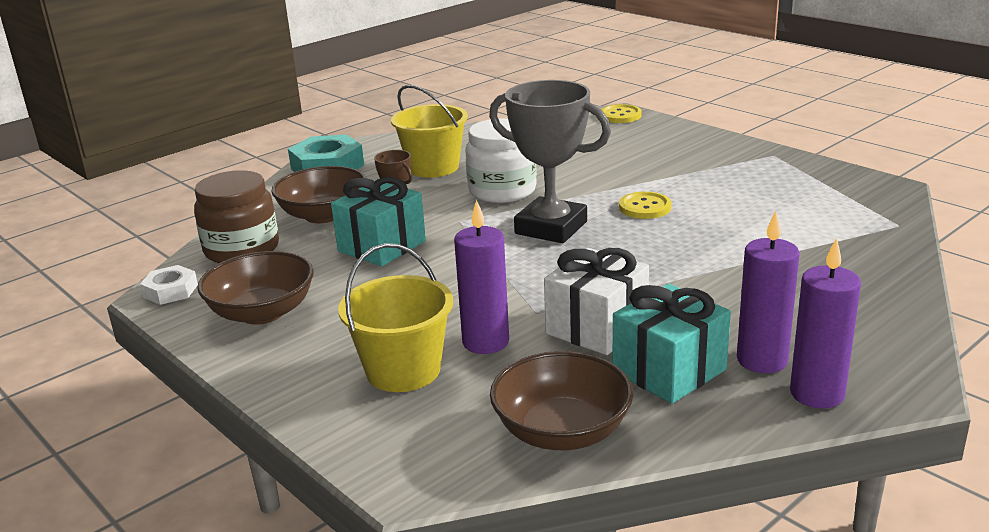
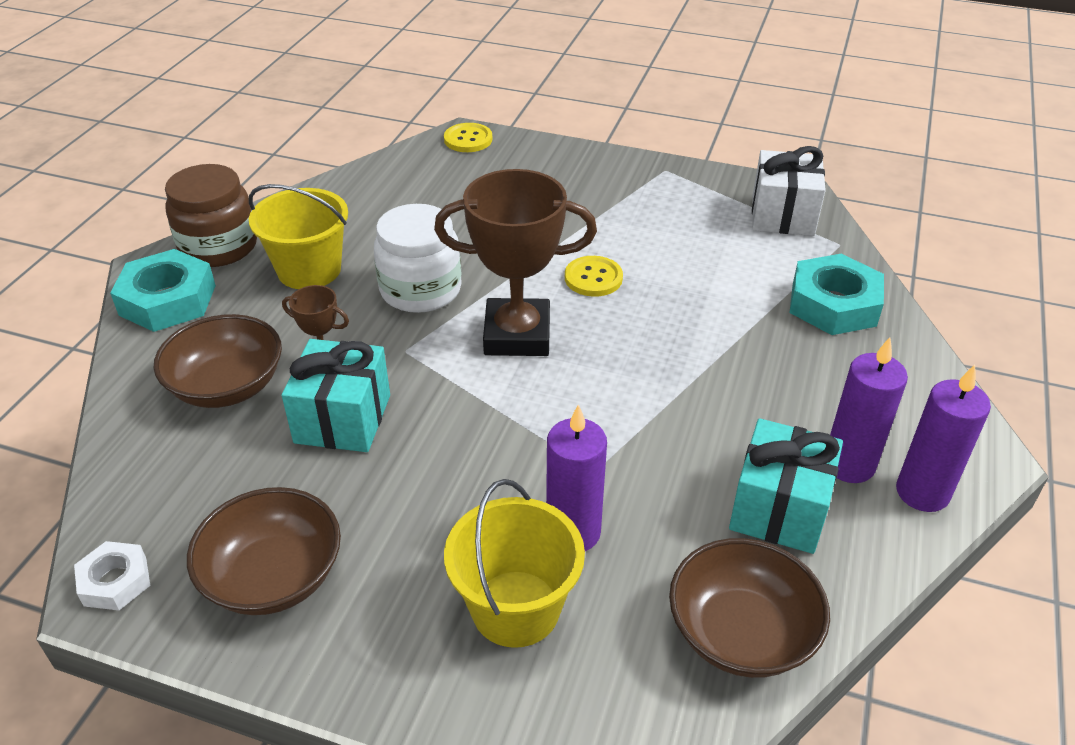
camera: 30 degrees left, 15 degrees up
(242, 249) = (160, 477): brown jar -> brown jar (219, 247)
(551, 228) = (517, 335): grey trophy -> brown trophy
(596, 327) = (669, 471): white gift -> white gift (782, 215)
(852, 261) = (833, 304): none -> turquoise nut

